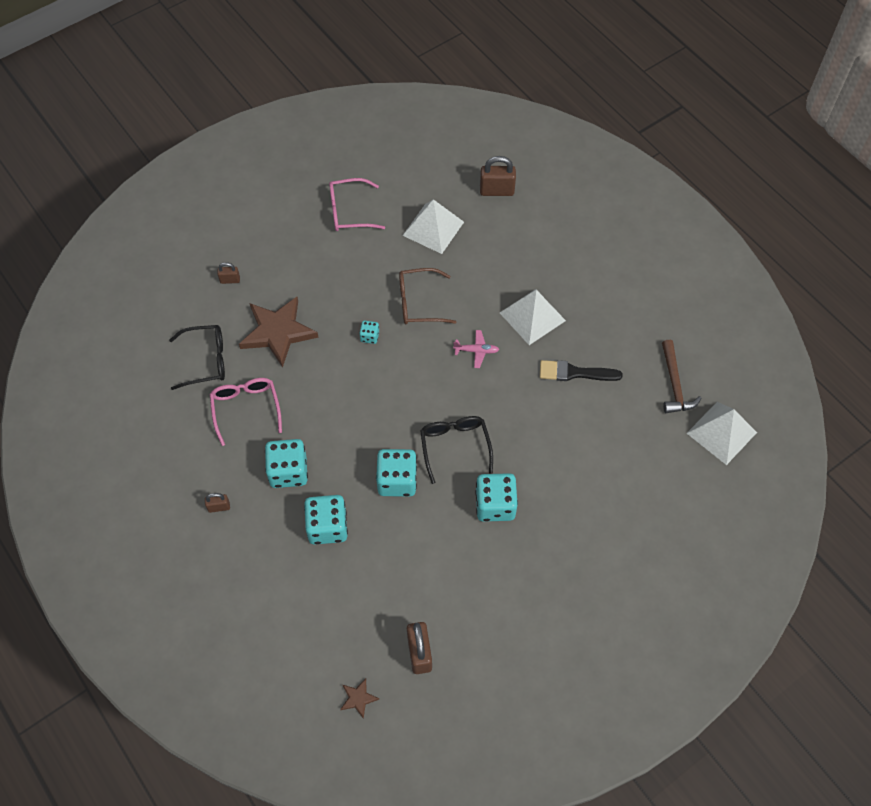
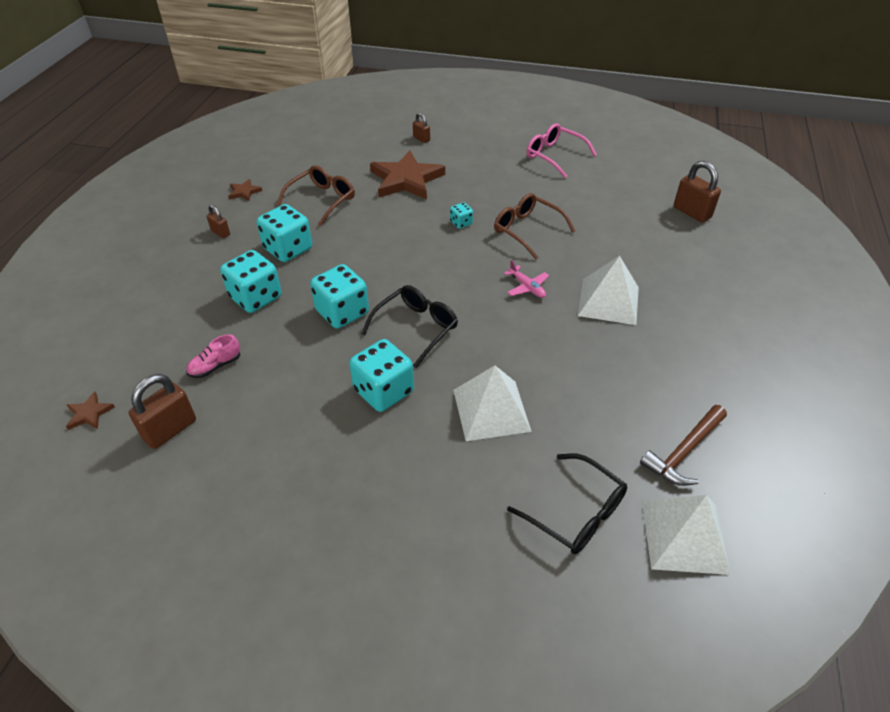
camera: 50 degrees right, 15 degrees down
(175, 458) = (244, 192): none -> brown star
(206, 361) = (342, 163): black glasses -> black glasses (576, 513)
(246, 409) = (322, 200): pink glasses -> brown glasses
(380, 594) = (215, 366): none -> pink shoe
(433, 228) = (604, 200): white pyramid -> white pyramid (491, 410)
(574, 373) = (591, 364): black brush -> none

